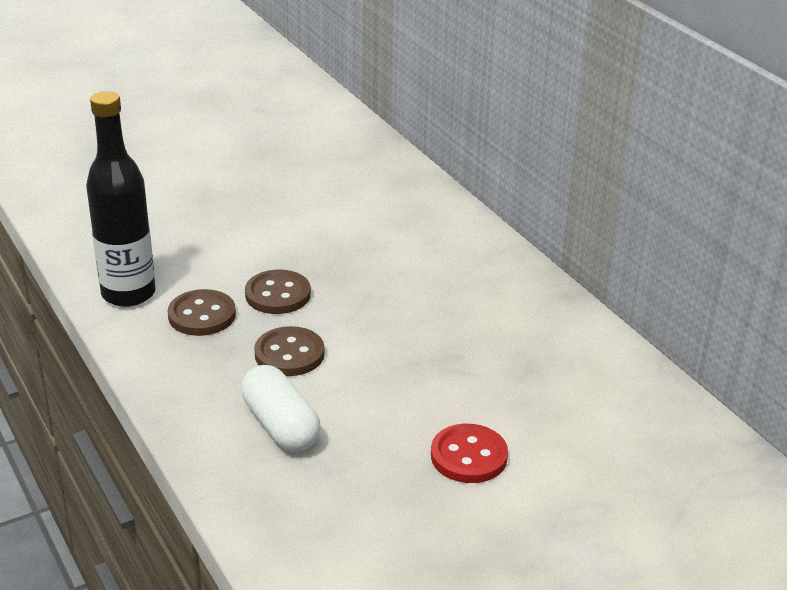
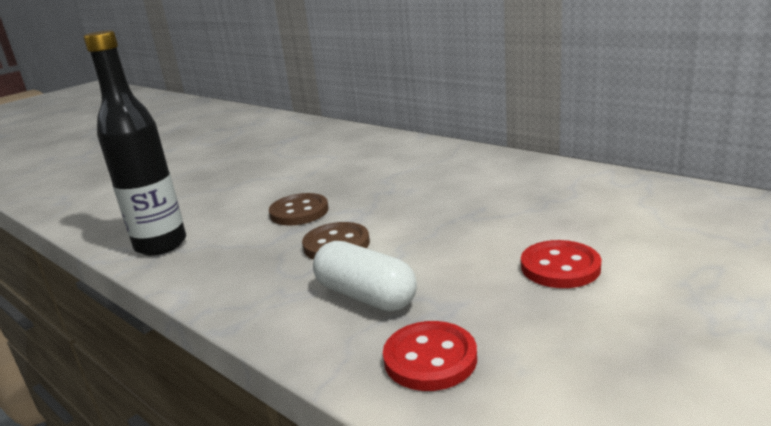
camera: 15 degrees left, 10 degrees down
(202, 315) = (238, 241): brown button -> none
(293, 506) = (430, 358): none -> red button

